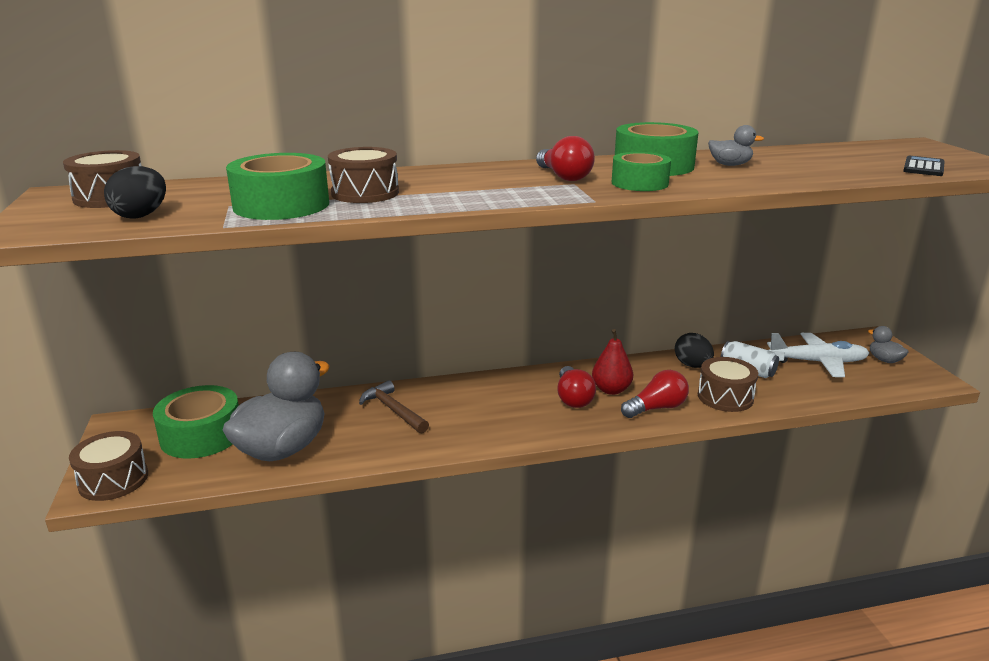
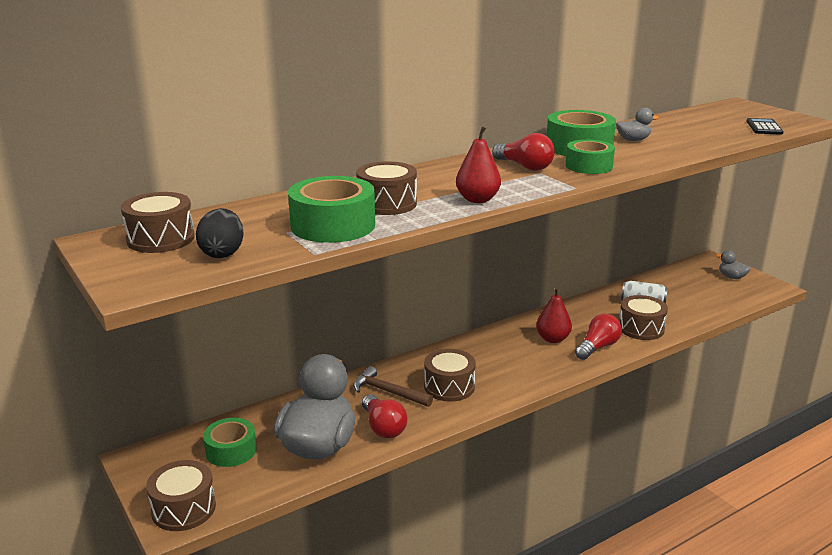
camera: 20 degrees left, 0 degrees up
(201, 435) = (231, 450): green tape -> green tape, size x0.66
(459, 417) = (449, 387): none -> brown drum
(465, 200) = (477, 200): none -> red pear
(573, 398) = (528, 352): red light bulb -> red light bulb (383, 427)
(692, 365) = (599, 306): black egg -> none
(817, 362) = (687, 287): white plane -> none

